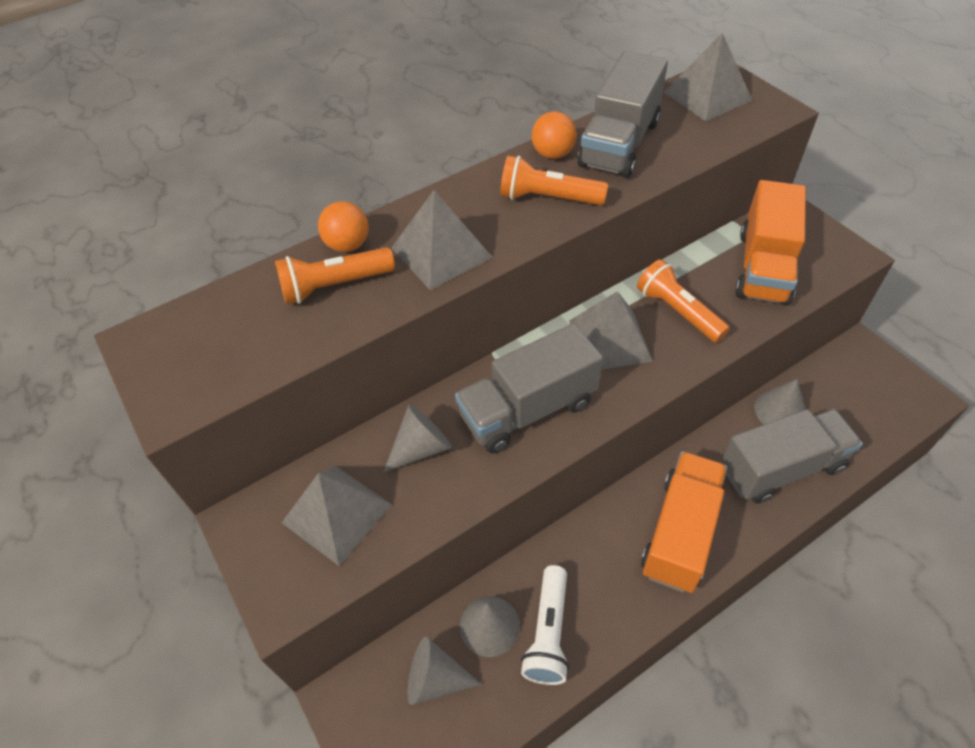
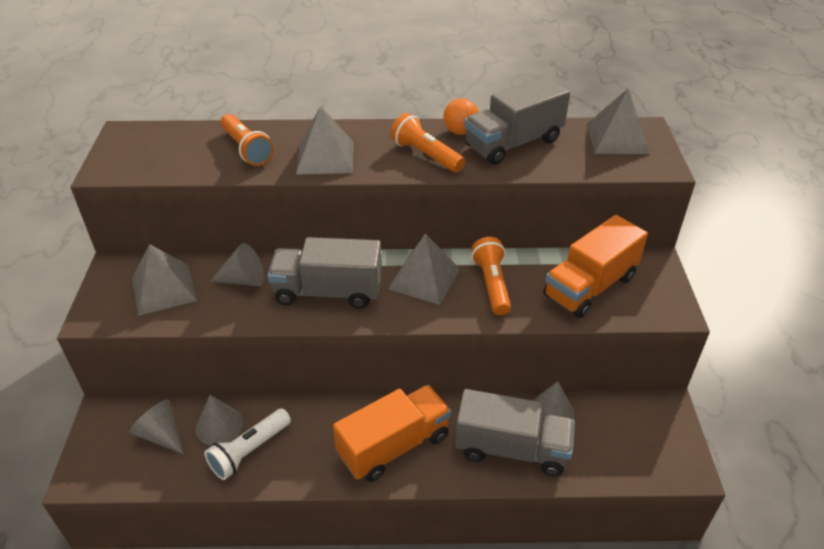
camera: 30 degrees right, 10 degrees down
(334, 286) = (246, 149): orange flashlight -> orange flashlight turned 135 degrees counterclockwise
(348, 245) = (277, 131): orange ball -> none

